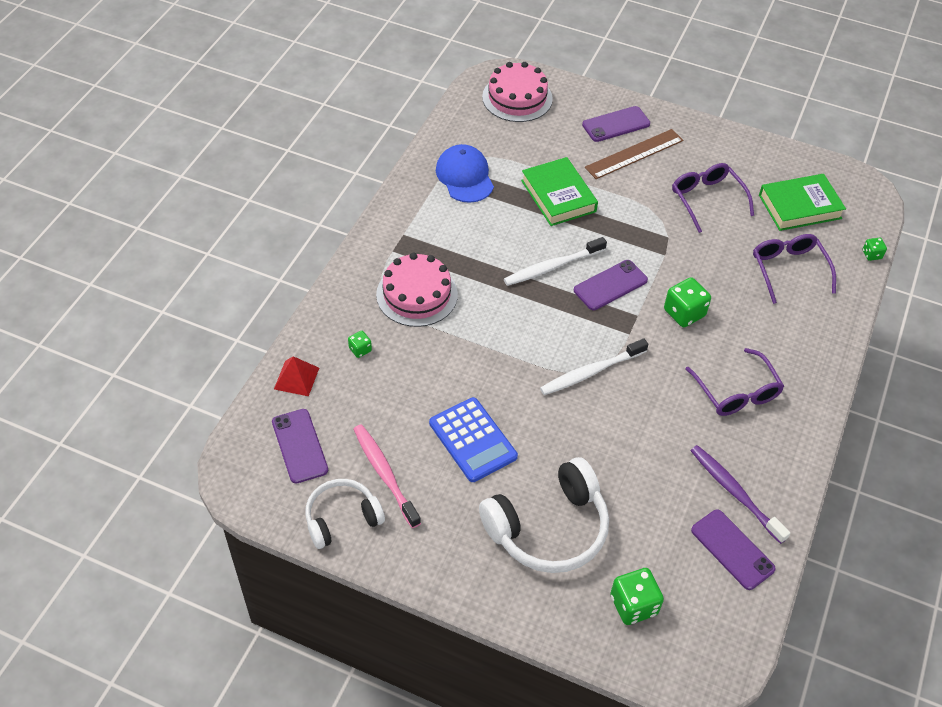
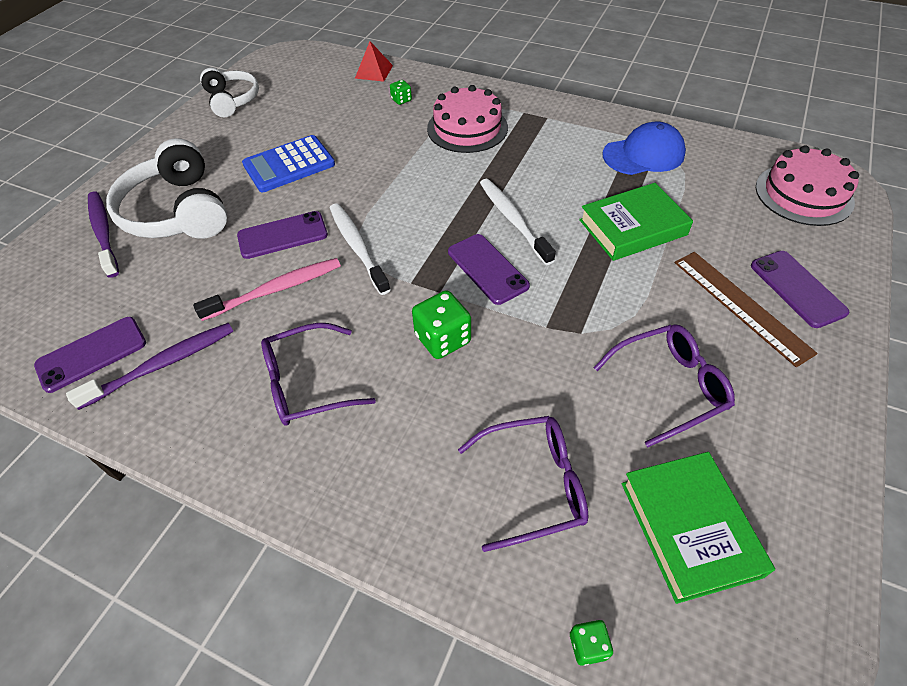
camera: 95 degrees right, 0 degrees up
(299, 446) = (306, 77): purple phone -> purple phone (282, 235)
(385, 474) = (267, 118): pink toothbrush -> pink toothbrush (276, 290)
(583, 590) = (104, 232): none -> purple toothbrush
(633, 605) = (70, 267): green dice -> none

